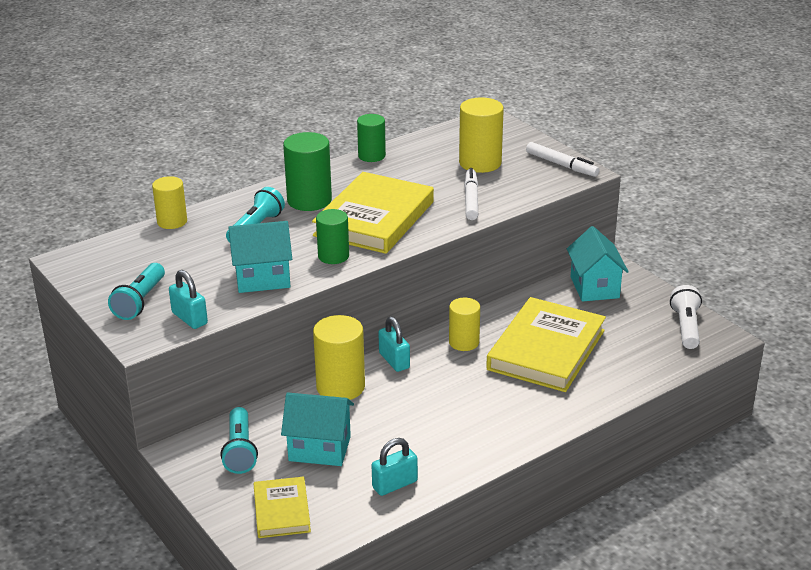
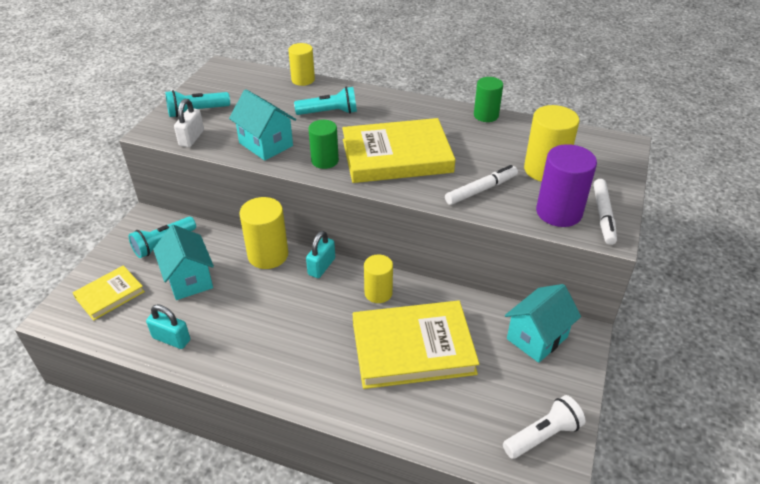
camera: 55 degrees right, 10 degrees up
(189, 318) = (191, 138): turquoise padlock -> white padlock
(309, 200) = (389, 117): green cylinder -> none
(537, 180) = (559, 212): none -> purple cylinder

